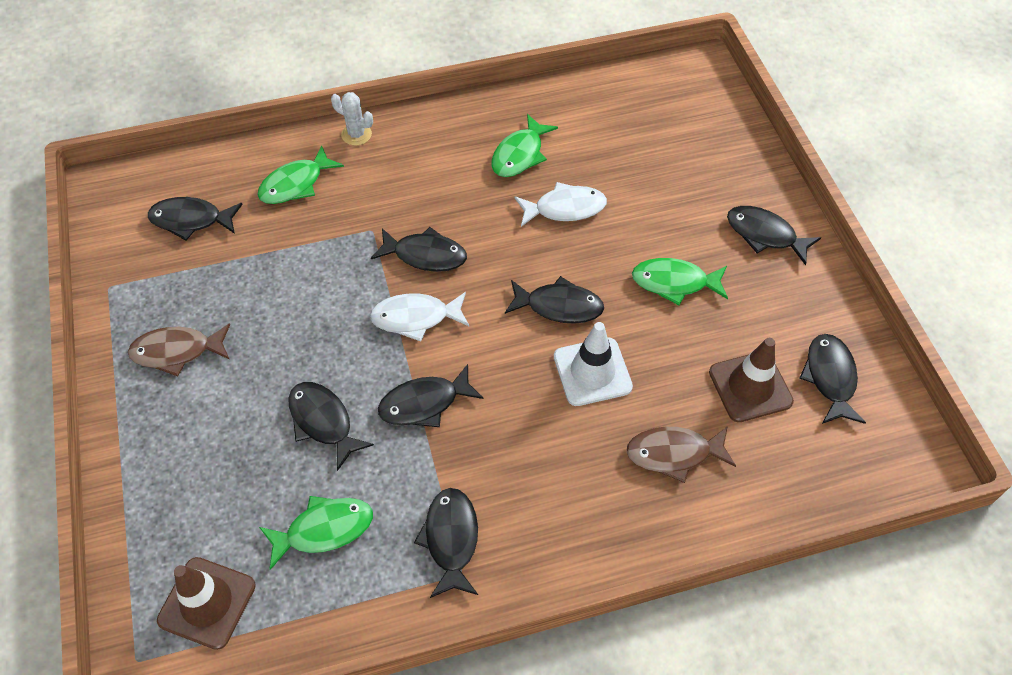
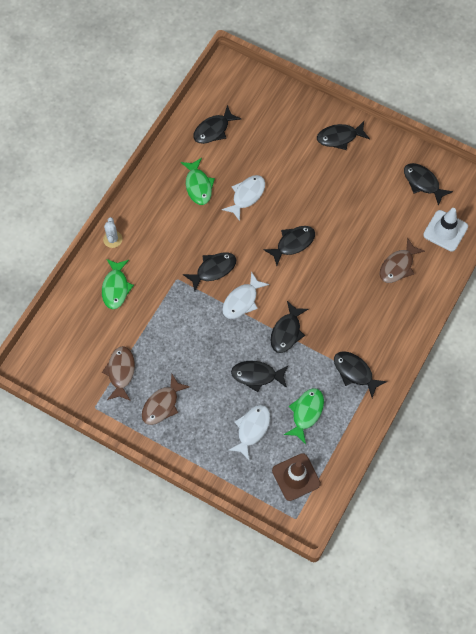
camera: 45 degrees left, 10 degrees up
(183, 275) = (120, 372): none -> brown fish
(191, 220) = (91, 346): black fish -> black fish (213, 130)
(234, 482) = (252, 429): none -> white fish
(356, 134) = (112, 239): white cactus -> white cactus turned 75 degrees counterclockwise
(592, 372) = (335, 260): white traffic cone -> white traffic cone (445, 231)
(674, 283) = (326, 192): green fish -> none
(750, 387) = (398, 213): brown traffic cone -> none

